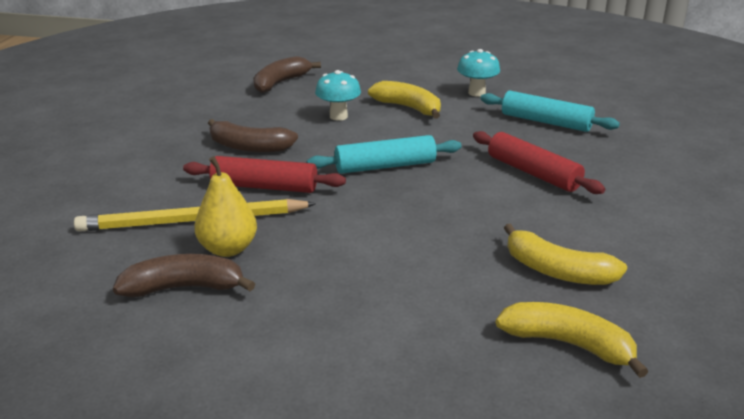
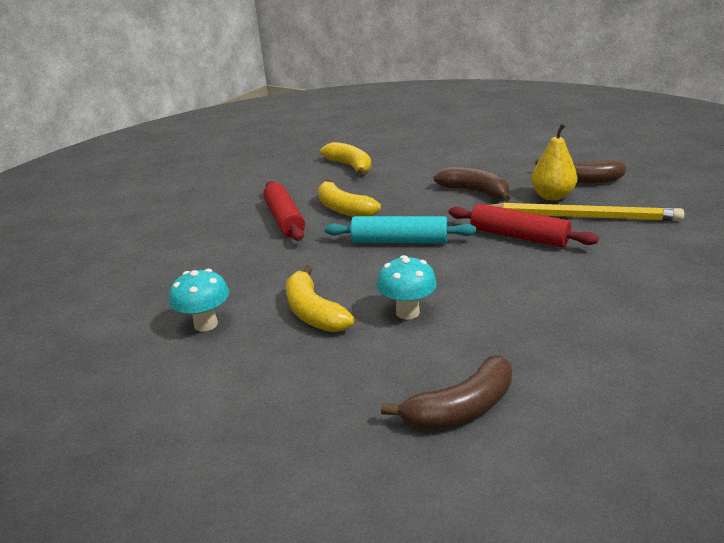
camera: 155 degrees left, 0 degrees up
(249, 147) = (529, 282): brown banana -> brown banana (475, 192)
(546, 122) = (198, 266): turquoise rolling pin -> none
(568, 344) = (381, 144): yellow banana -> yellow banana (343, 209)

